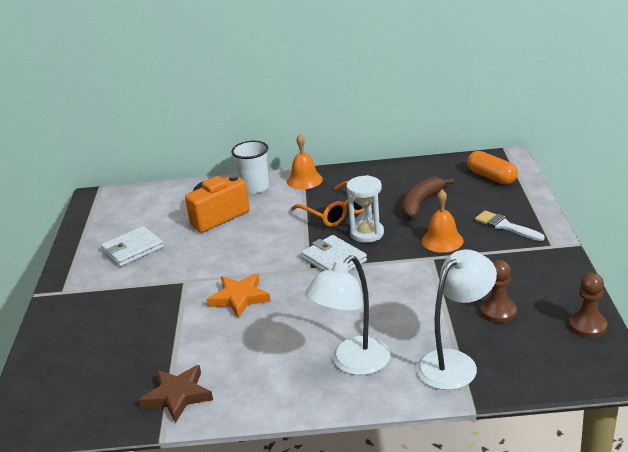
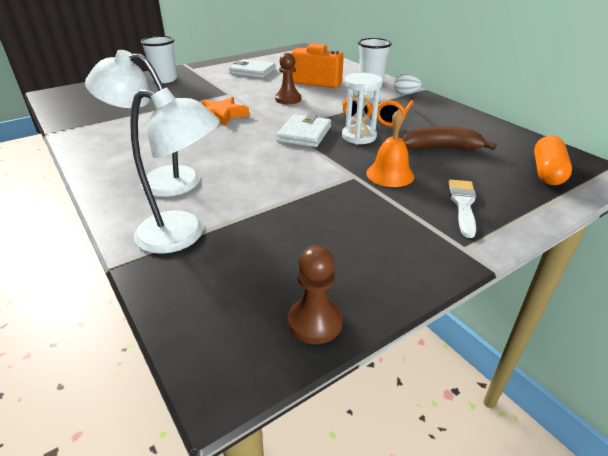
camera: 55 degrees right, 5 degrees up
(78, 320) = (164, 79): none -> white cup
(178, 396) = (93, 127): brown star -> none
(304, 180) = (405, 94): orange bell -> white egg
(498, 311) = (293, 240): brown pawn -> brown pawn (288, 99)

